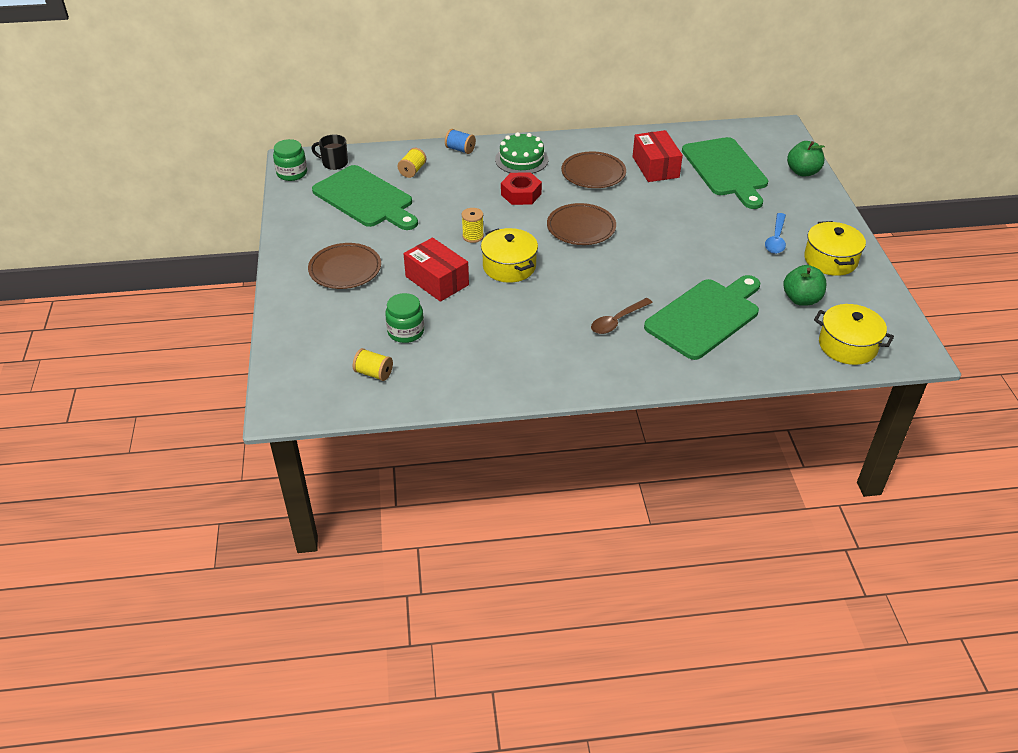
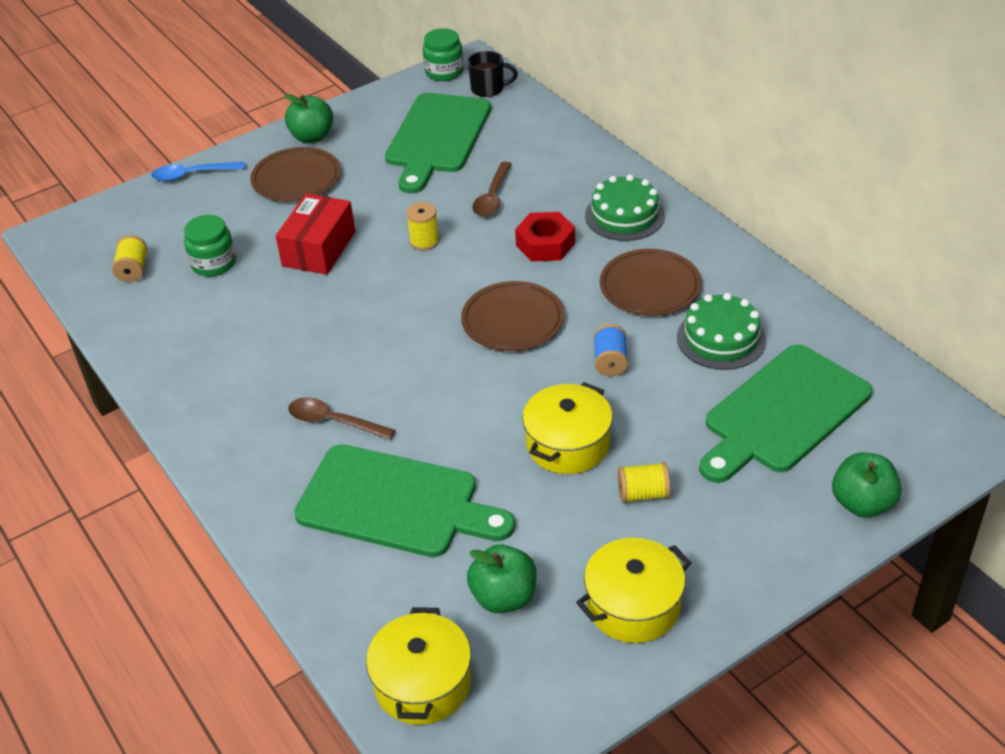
camera: 65 degrees right, 0 degrees up
(301, 249) = (312, 137): none -> green apple
(334, 163) = (488, 88): black mug -> black mug turned 105 degrees clockwise
(412, 171) = (522, 145): yellow spool -> yellow spool (643, 494)
(454, 198) = (492, 197): none -> brown spoon
(460, 149) = (601, 160): blue spool -> blue spool (610, 361)
(509, 266) = (384, 292): yellow pot -> yellow pot (568, 444)
(655, 167) = (721, 338): red box -> green cake
(776, 239) = (640, 524): blue spoon -> blue spoon (192, 175)

